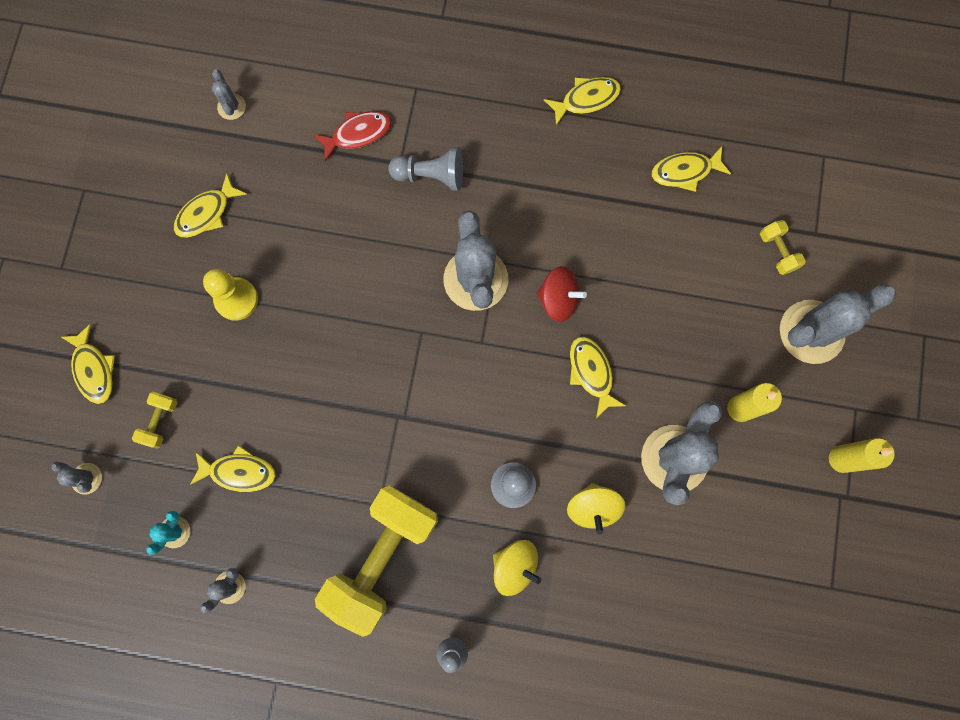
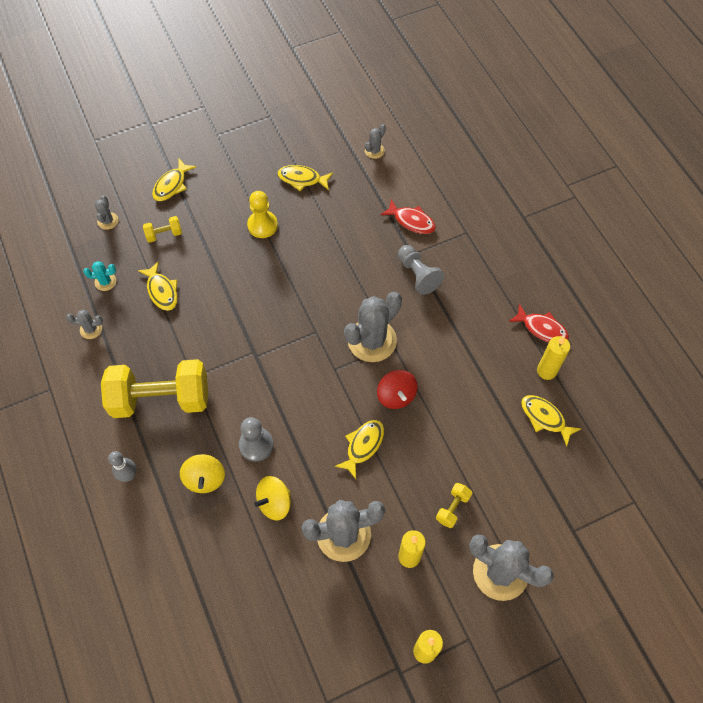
camera: 55 degrees right, 15 degrees down
(586, 99) = (542, 329): yellow fish -> red fish
(636, 131) = (546, 371): none -> yellow candle
(777, 251) = (539, 513): yellow dumbbell -> yellow dumbbell (453, 508)

